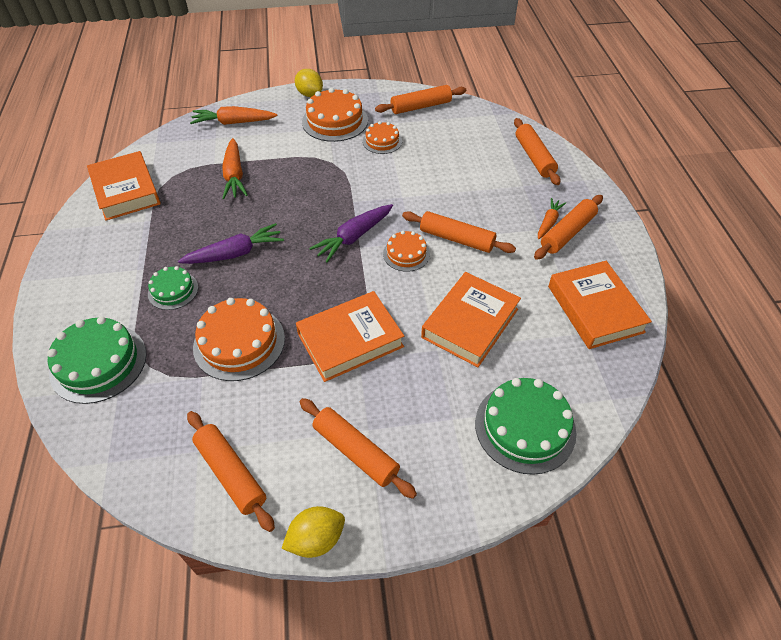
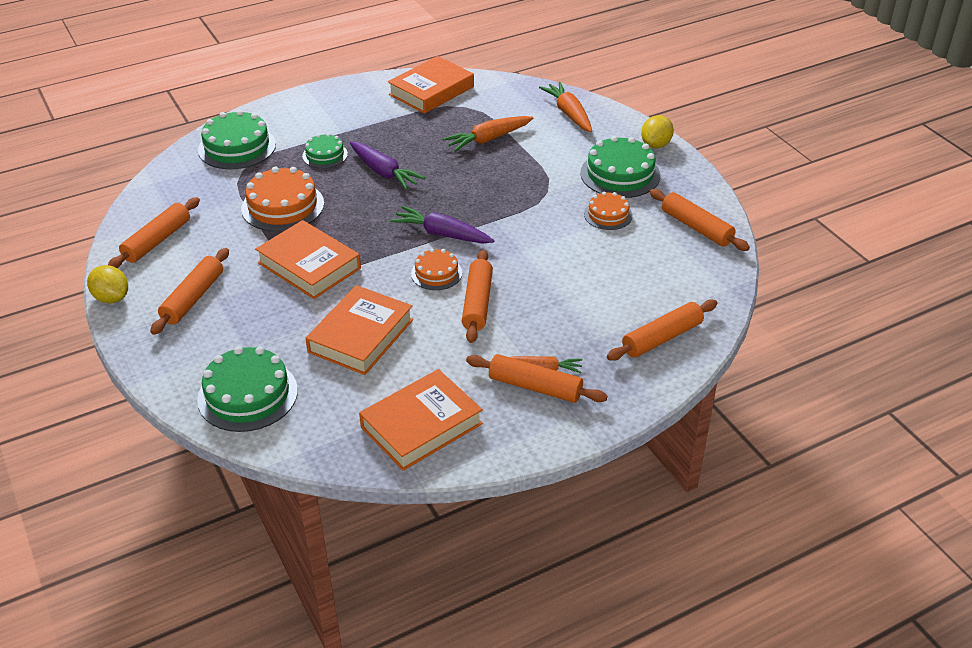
camera: 70 degrees right, 10 degrees down
(335, 121) = (620, 174): orange cake -> green cake
(470, 323) = (361, 336): orange book -> orange book turned 75 degrees counterclockwise

